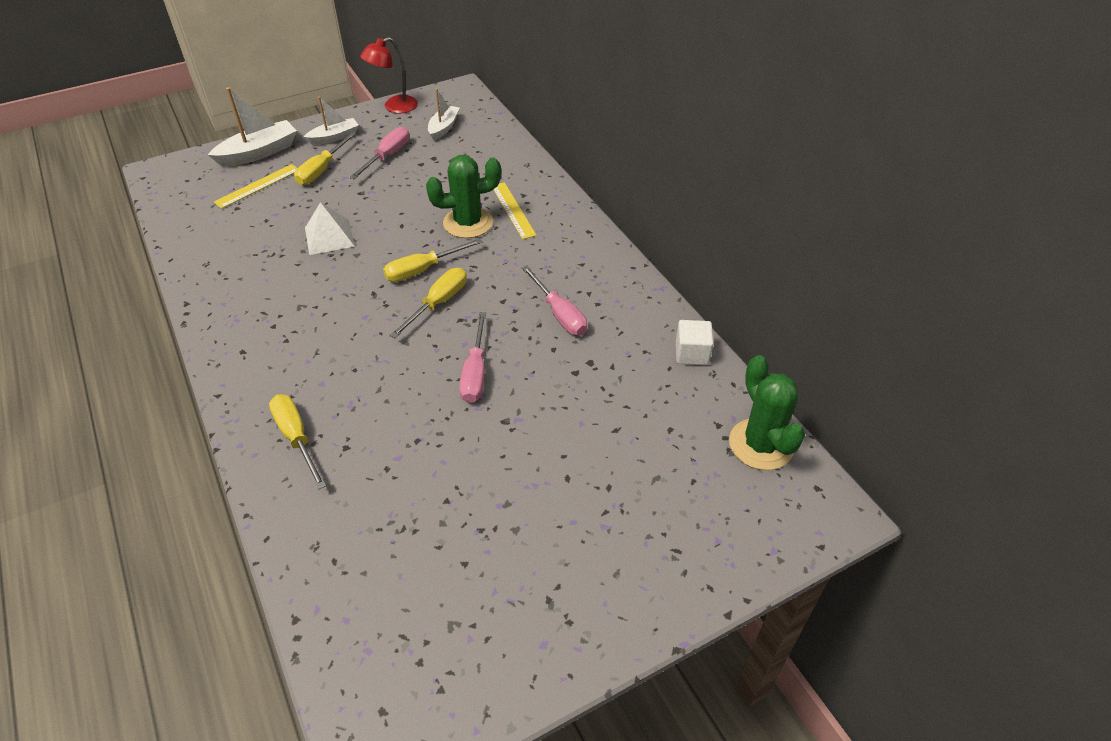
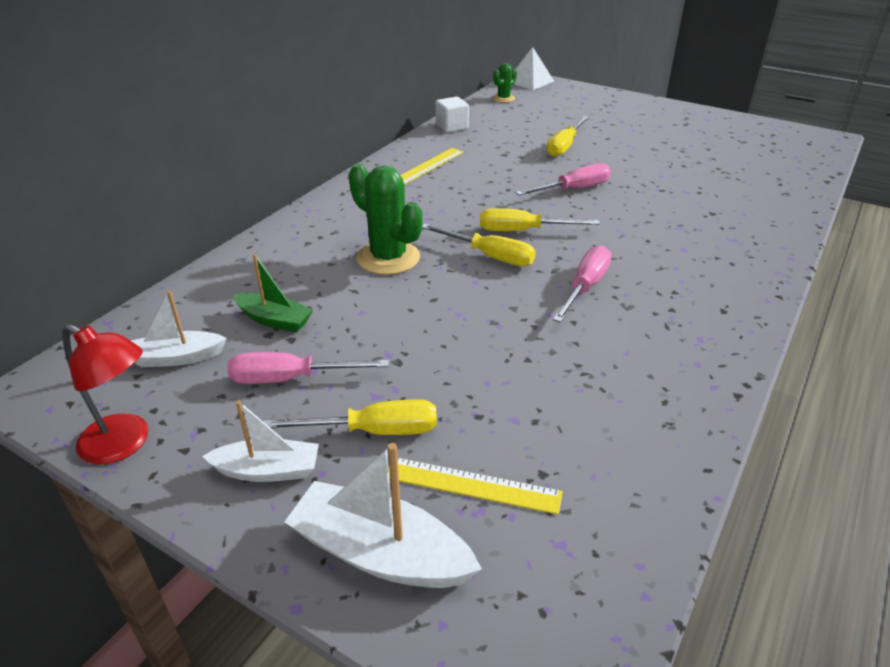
camera: 120 degrees left, 10 degrees down
(296, 437) = (741, 236): yellow screwdriver -> yellow screwdriver (564, 146)
(329, 237) = (507, 342): white pyramid -> white pyramid (530, 81)
(334, 137) = (268, 470): white boat -> white boat turned 150 degrees clockwise
(444, 162) = (274, 320): none -> green boat
(513, 210) = (341, 239): yellow ruler -> yellow ruler (428, 166)
(559, 314) = (468, 176): pink screwdriver -> pink screwdriver (585, 287)
(761, 444) = (503, 98): green cactus -> green cactus, size x0.54

